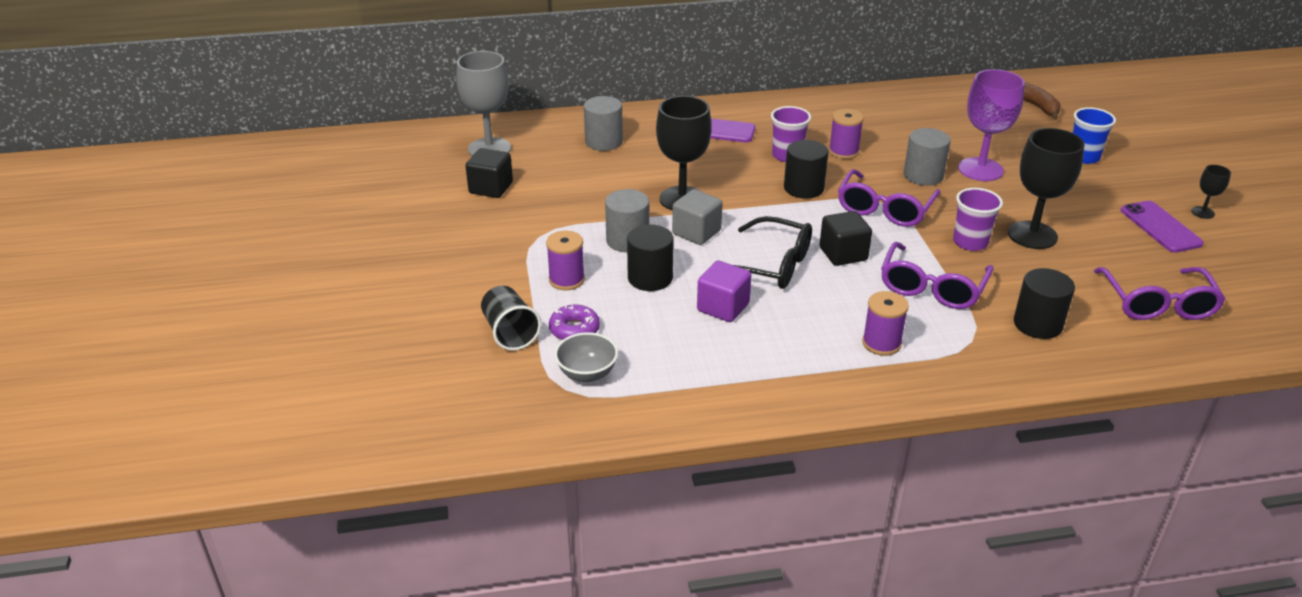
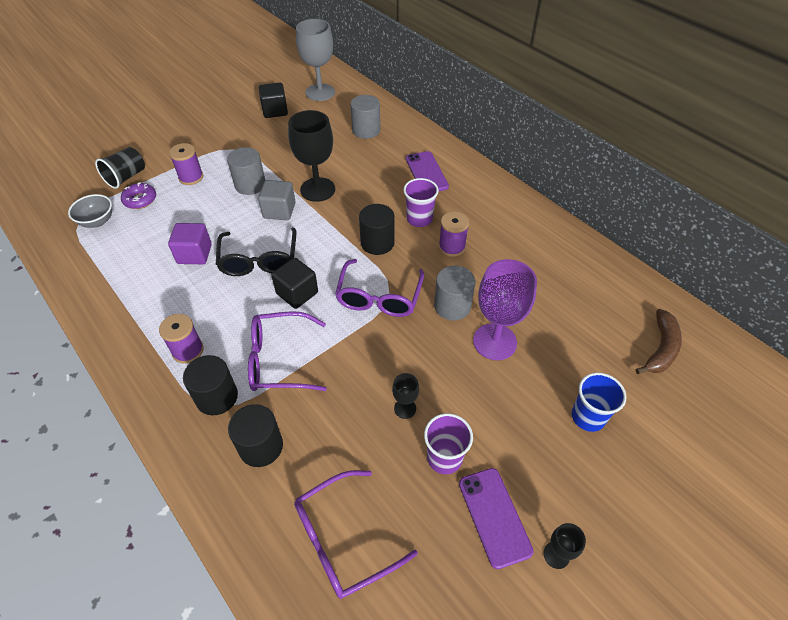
camera: 60 degrees right, 15 degrees up
(650, 278) = (212, 210): black cylinder -> black cylinder (217, 397)
(884, 209) = (379, 297): purple glasses -> purple glasses turned 75 degrees counterclockwise
(970, 242) = (363, 366): purple cup -> purple cup (444, 458)
(1032, 235) = (405, 408): black goblet -> black goblet, size x0.47
(1160, 227) = (494, 516): purple phone -> purple phone turned 60 degrees counterclockwise

